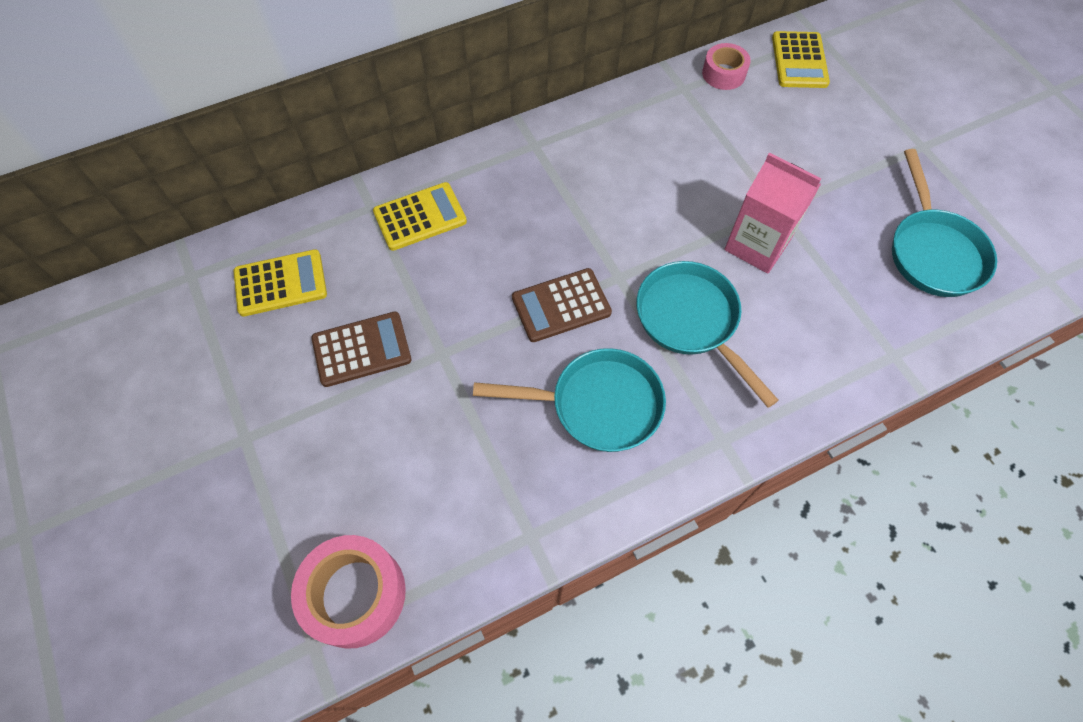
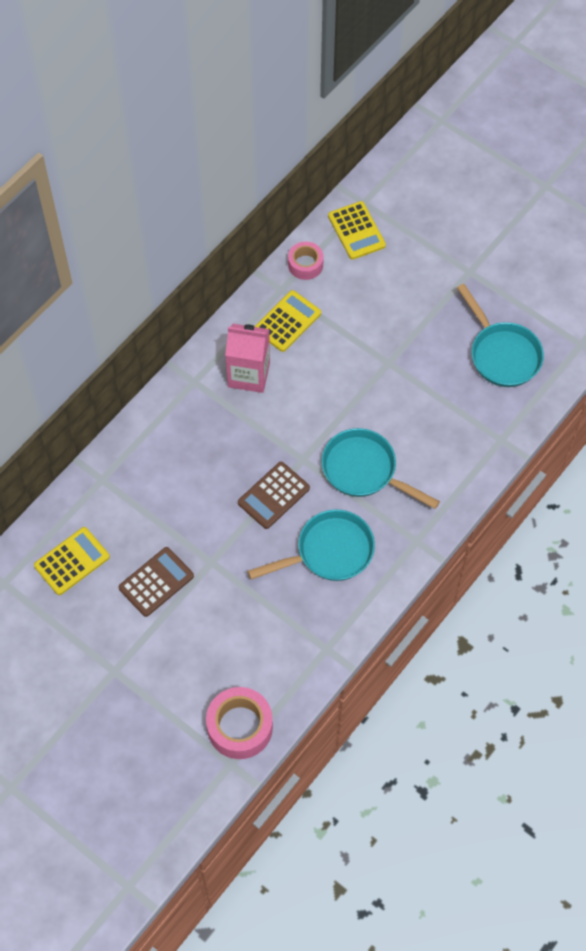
camera: 25 degrees left, 0 degrees up
(420, 217) = (141, 472): yellow calculator -> yellow calculator (287, 321)
(757, 245) = (385, 397): pink carton -> pink carton (249, 374)

